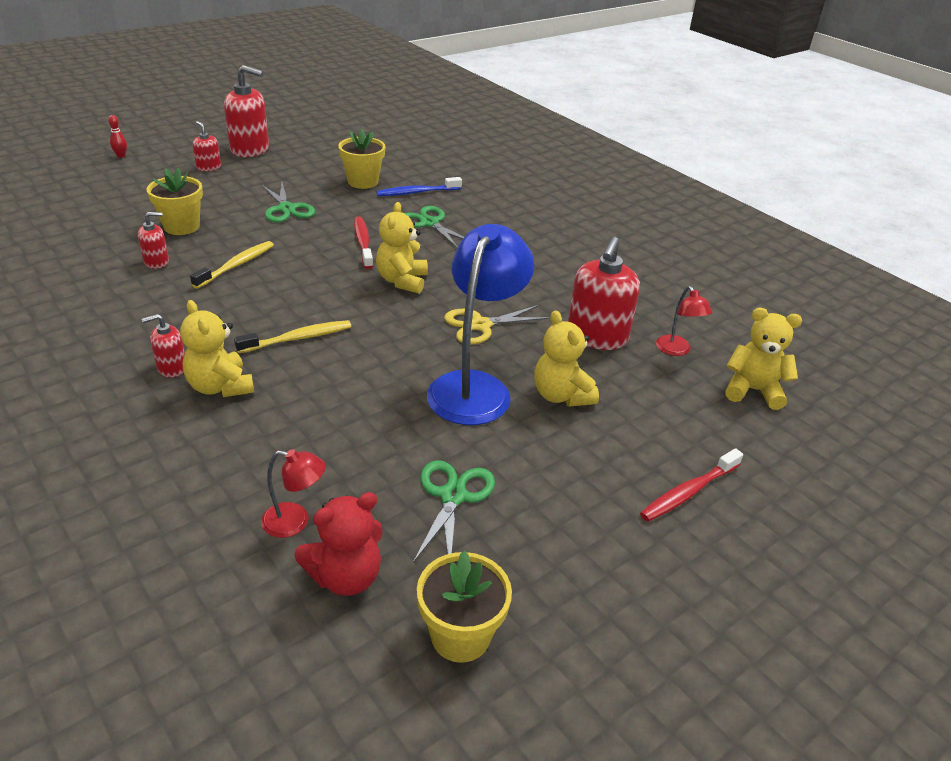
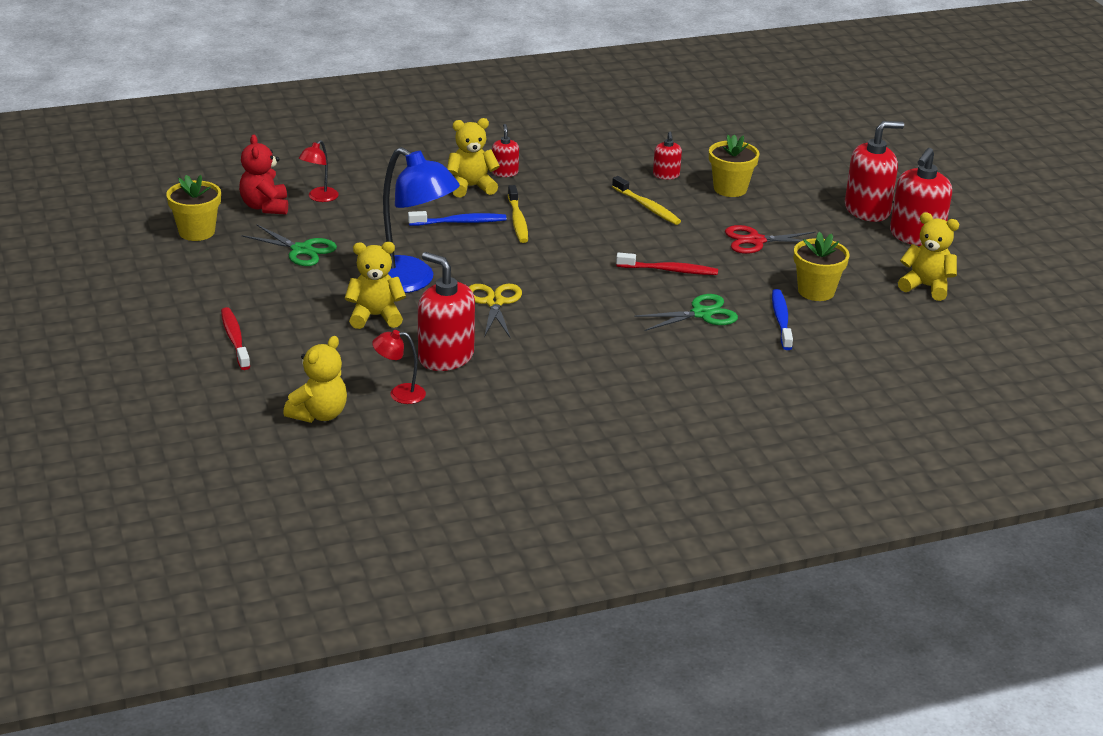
camera: 110 degrees right, 5 degrees down
(121, 156) = (902, 169): red bowling pin -> none
(209, 167) = (867, 210): red soap dispenser -> red soap dispenser, size x1.93
(286, 209) = (755, 241): green scissors -> red scissors
(319, 378) = (460, 222): none -> blue toothbrush
(402, 281) = (587, 278): yellow teddy bear -> yellow teddy bear (926, 287)

